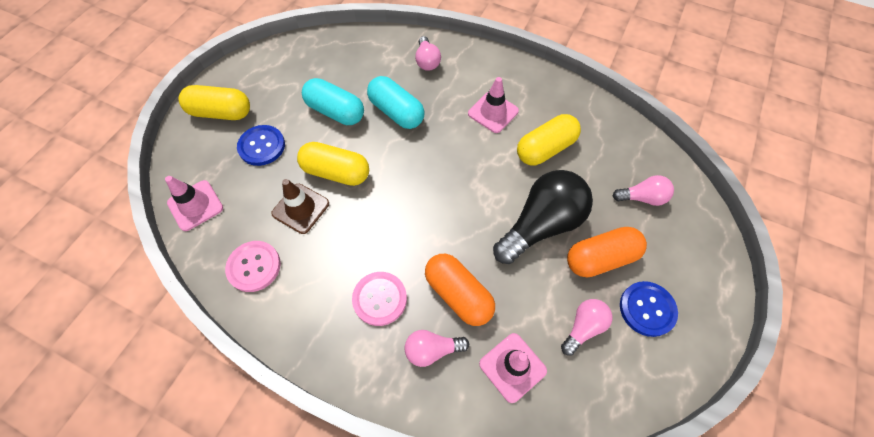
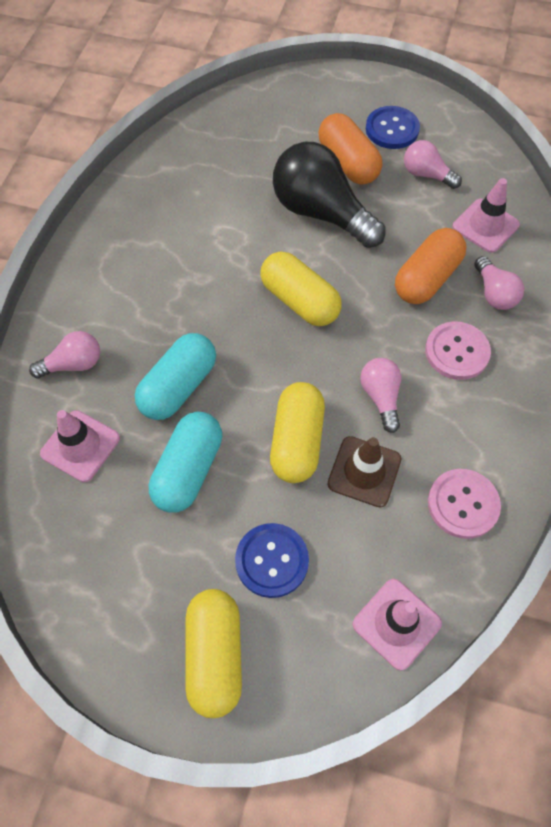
camera: 100 degrees left, 0 degrees up
(493, 112) = (163, 272): pink traffic cone -> pink traffic cone (80, 446)
(545, 149) = (215, 215): yellow capsule -> yellow capsule (299, 301)
(642, 198) = (265, 130): pink light bulb -> pink light bulb (381, 397)

